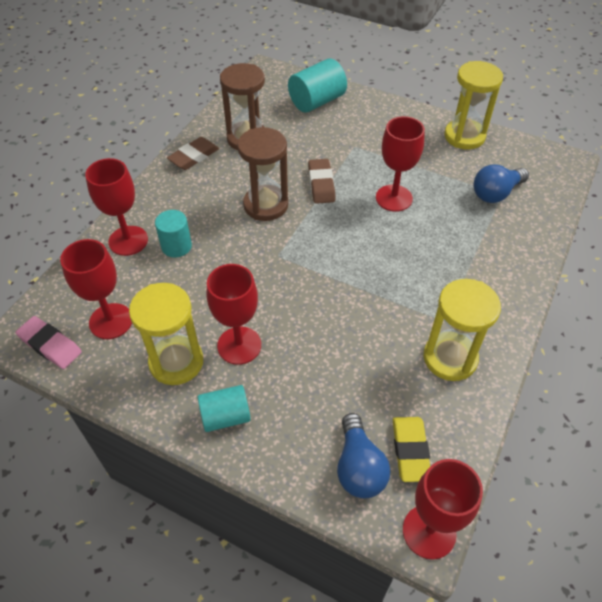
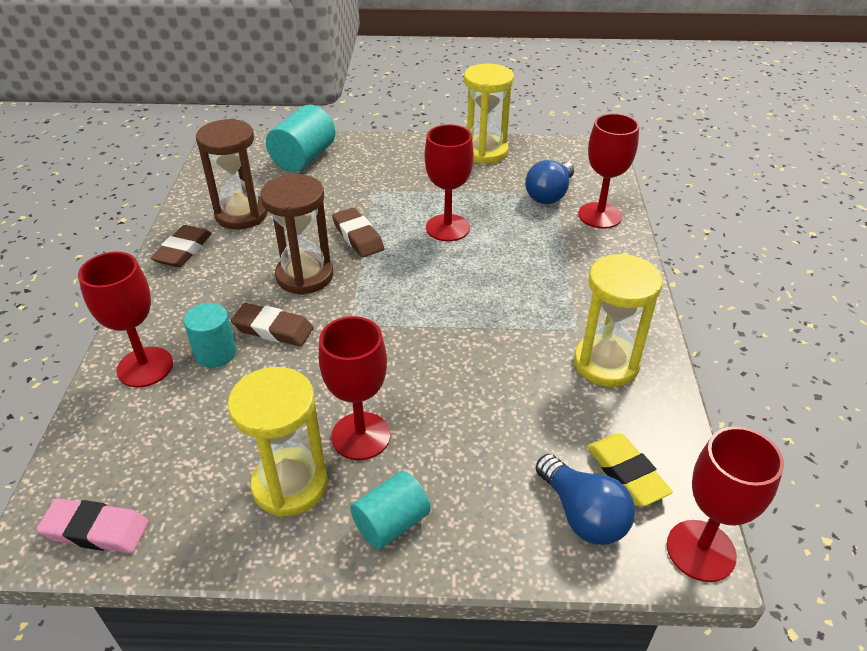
camera: 25 degrees left, 10 degrees down
(111, 321) = (171, 469): red goblet -> red goblet (600, 215)
(223, 241) = (273, 329): none -> brown eraser

